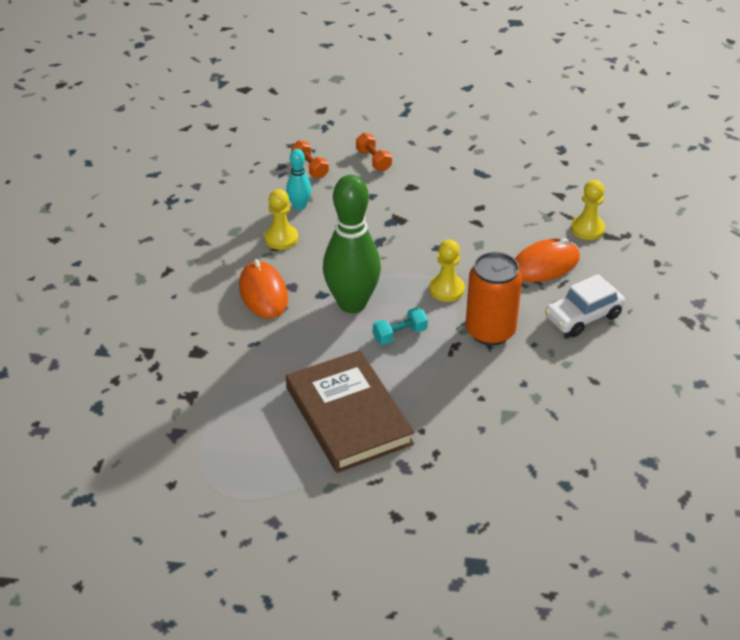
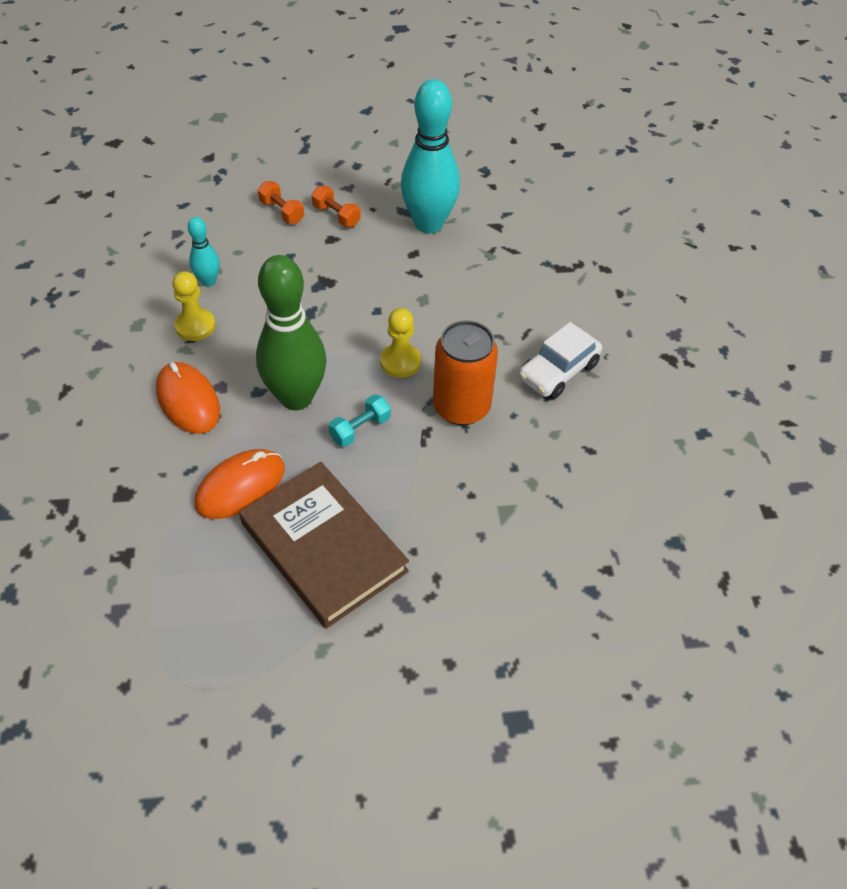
camera: 15 degrees left, 10 degrees up
(310, 167) = (211, 231): orange dumbbell -> orange dumbbell (336, 216)
(499, 185) = (428, 224): none -> turquoise bowling pin
(545, 264) = (501, 313): orange mouse -> orange mouse (240, 486)
(587, 229) = (536, 263): yellow pawn -> none

